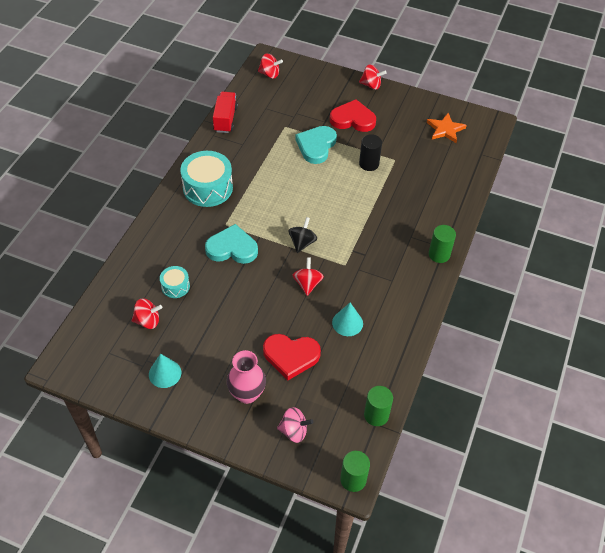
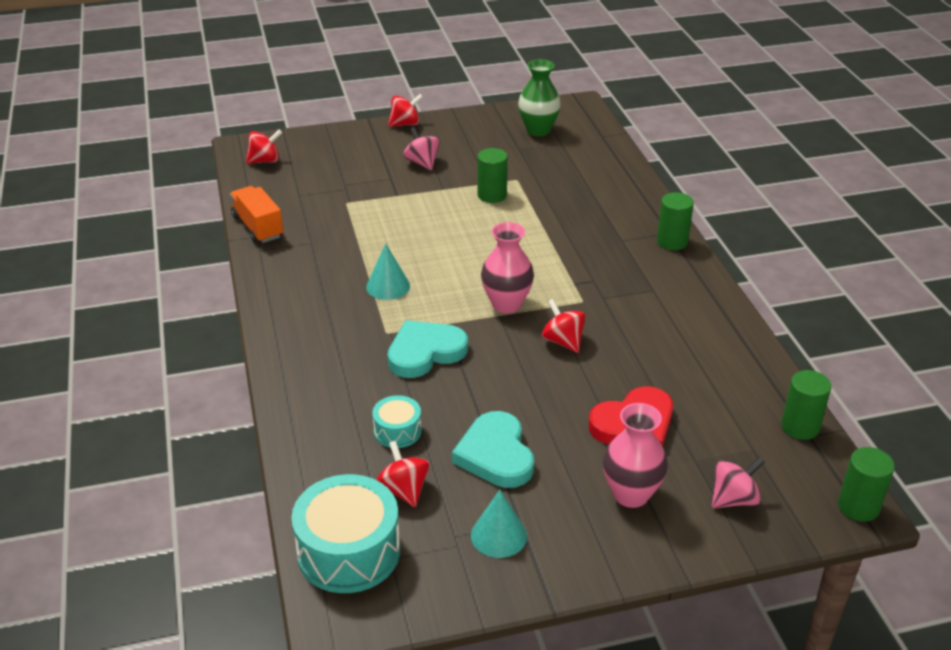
camera: 35 degrees left, 15 degrees down
(148, 321) = (404, 490): red spinning top -> red spinning top turned 75 degrees counterclockwise
(208, 188) = (317, 306): turquoise drum -> turquoise drum (349, 551)
(225, 119) = (258, 227): red truck -> orange truck
(302, 243) = (506, 304): black spinning top -> pink vase
(316, 146) = (408, 205): turquoise heart -> turquoise heart (495, 454)
(347, 323) = (656, 355): turquoise cone -> turquoise cone (388, 286)
(353, 119) = (422, 163): red heart -> pink spinning top
(369, 164) = (492, 195): black cylinder -> green cylinder
(445, 129) = (538, 130): orange star -> green vase

